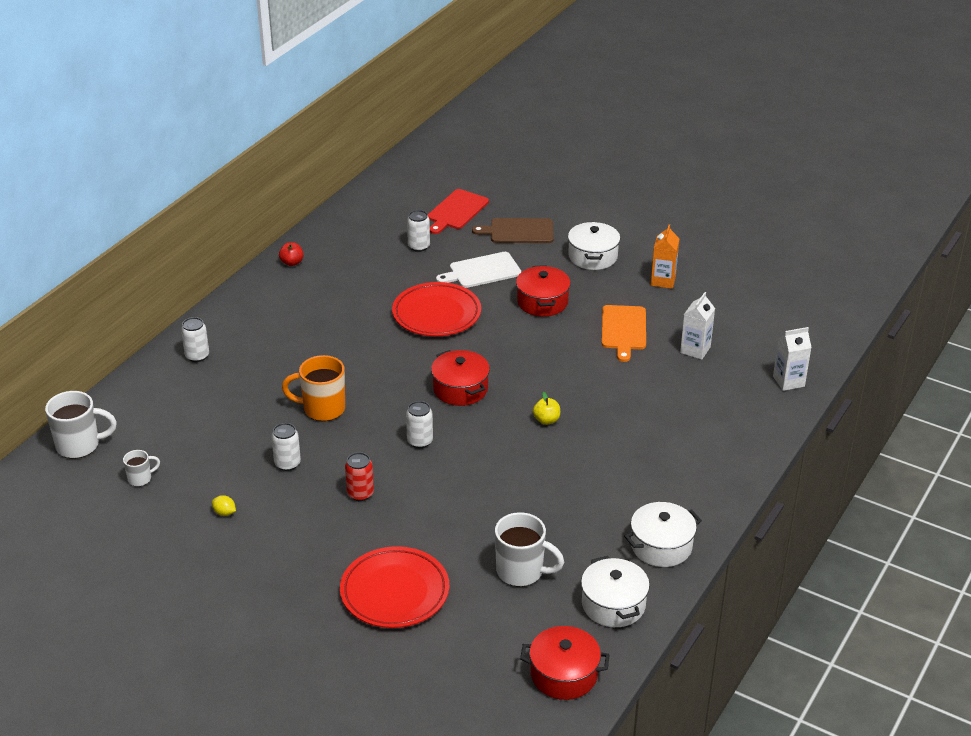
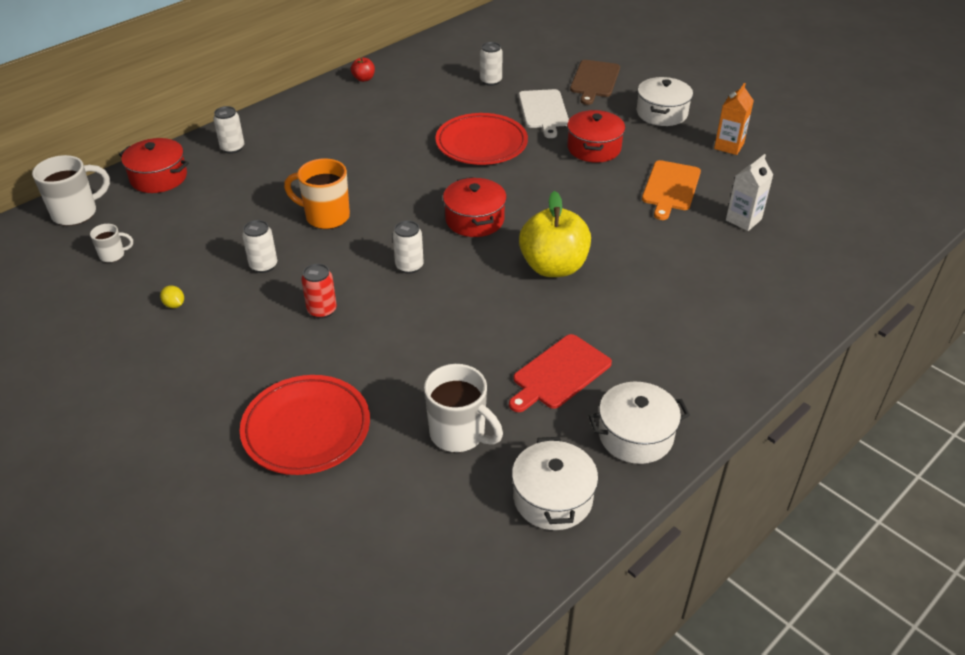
camera: 15 degrees right, 5 degrees up
(80, 445) = (76, 213): white mug -> white mug turned 45 degrees counterclockwise
(456, 211) = (540, 55): red cutting board -> red cutting board (559, 373)
(482, 271) = (543, 111): white cutting board -> white cutting board turned 90 degrees counterclockwise
(518, 231) = (594, 80): brown cutting board -> brown cutting board turned 90 degrees counterclockwise
(546, 420) = (553, 267): yellow apple -> yellow apple, size x2.29
(564, 674) = (458, 579): red pot -> red pot (158, 177)
(788, 381) = (843, 270): white carton -> none

